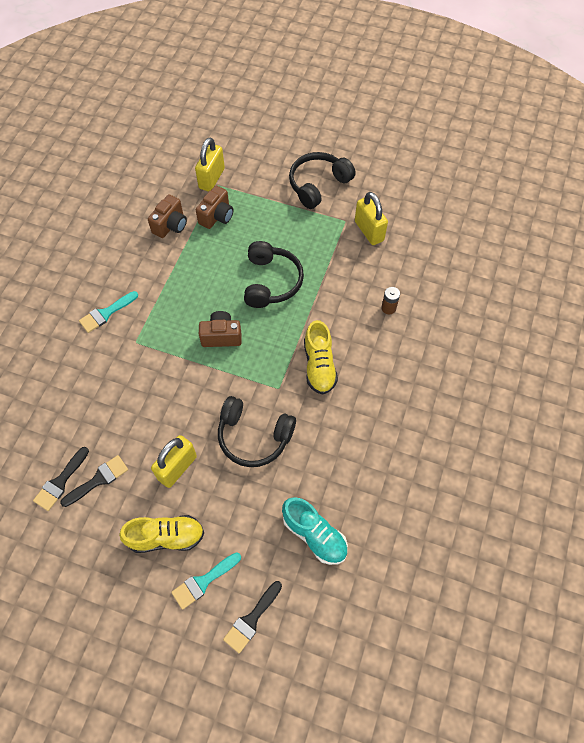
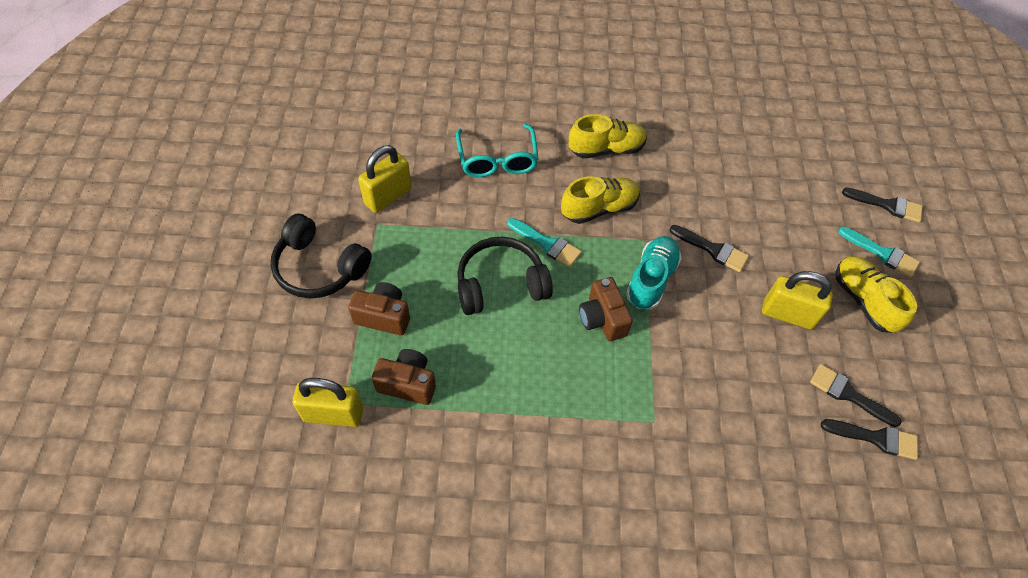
camera: 110 degrees left, 5 degrees down
(106, 313) = (626, 481): turquoise brush -> turquoise brush (547, 244)
(170, 225) = (442, 445): brown camera -> brown camera (383, 316)
(254, 436) = (713, 249): black headphones -> black brush
(314, 535) = (783, 174): turquoise shoe -> turquoise shoe (651, 279)
(380, 392) = (606, 149): none -> yellow shoe
(388, 308) = (497, 159): brown battery -> turquoise glasses

